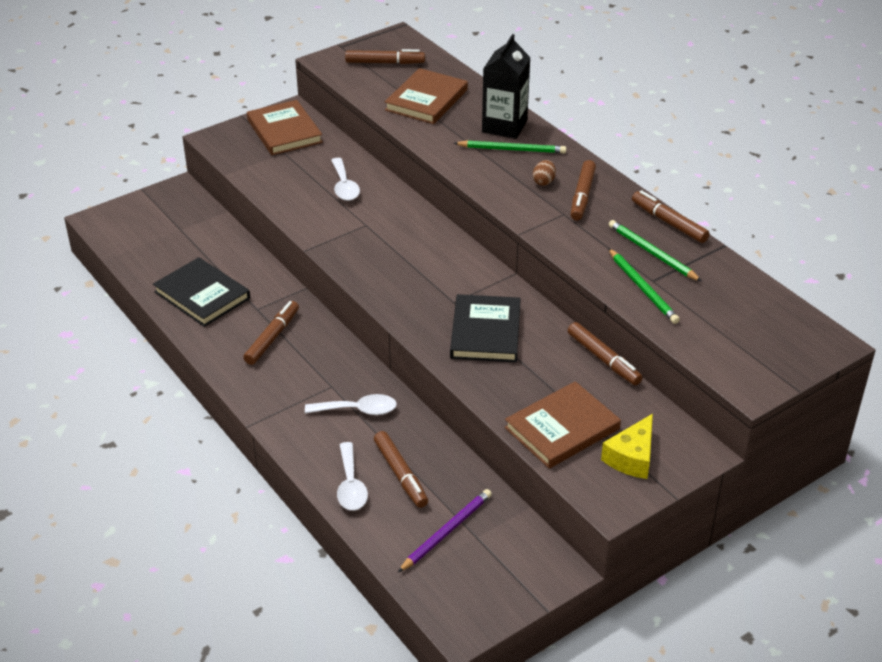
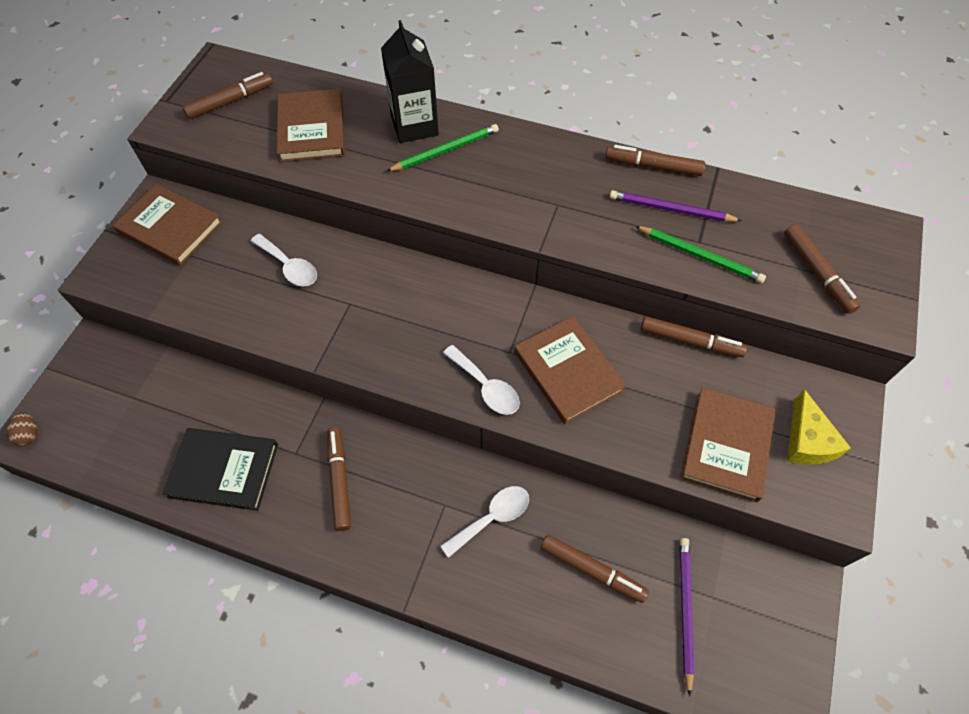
camera: 35 degrees left, 20 degrees up
(351, 485) = (559, 616): white spoon -> white spoon (486, 387)
(486, 332) = (568, 371): black book -> brown book
(544, 181) = (507, 175): brown egg -> brown egg (29, 434)
(582, 196) = (555, 174): brown marker -> brown marker (817, 273)
(652, 253) = (670, 209): green pencil -> purple pencil

